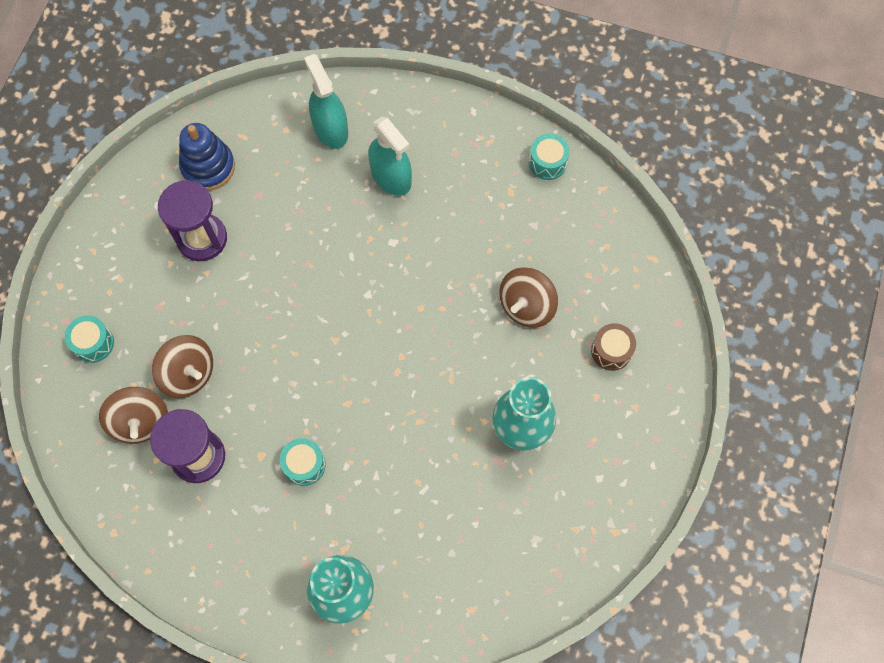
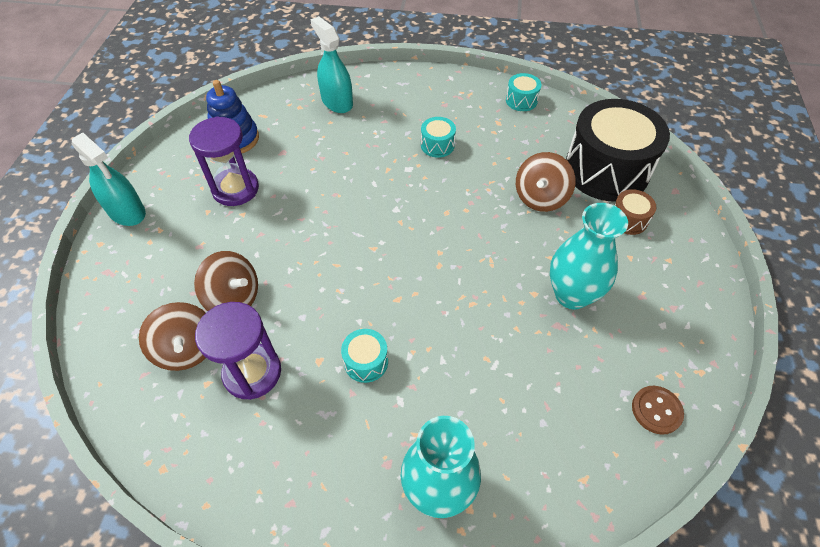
camera: 10 degrees left, 15 degrees down
(93, 343) = (134, 286): turquoise drum -> turquoise drum (437, 145)
(391, 177) = (395, 125): turquoise spray bottle -> turquoise spray bottle (127, 212)
(558, 561) = (656, 410): none -> brown button
(612, 281) = (606, 170): none -> black drum

